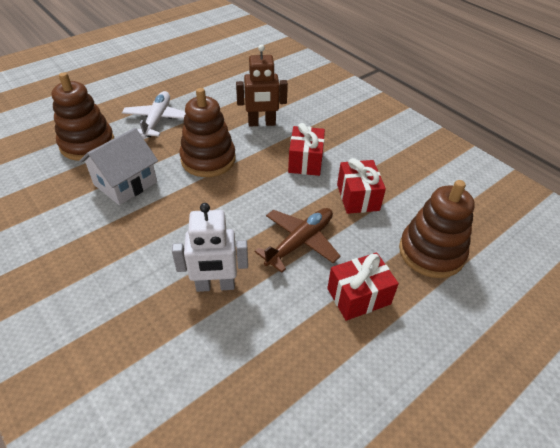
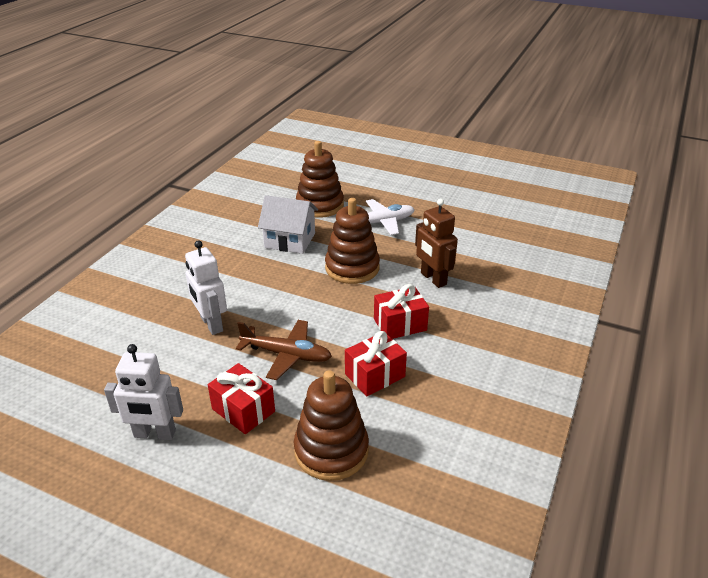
camera: 65 degrees right, 10 degrees down
(360, 381) = (154, 434): none -> white robot

